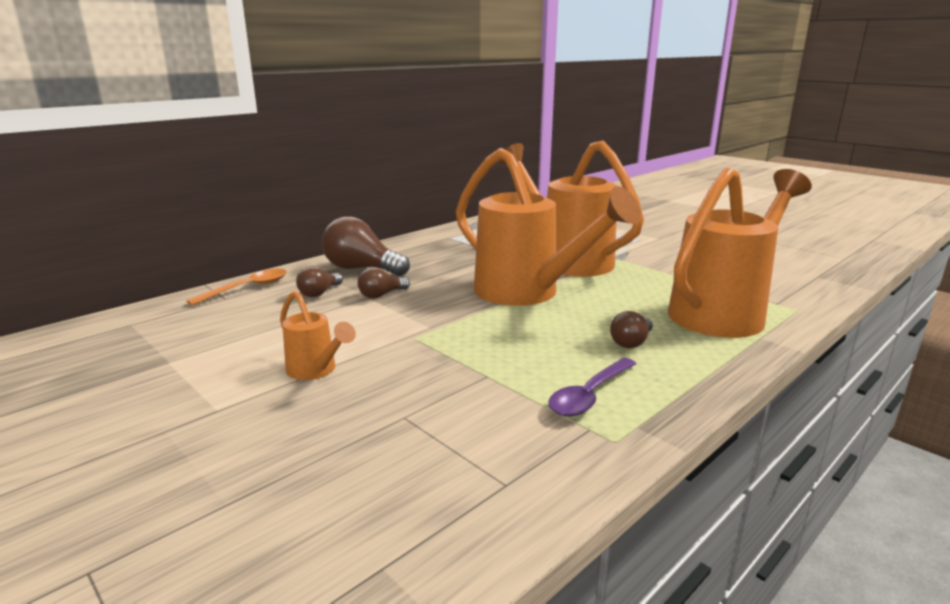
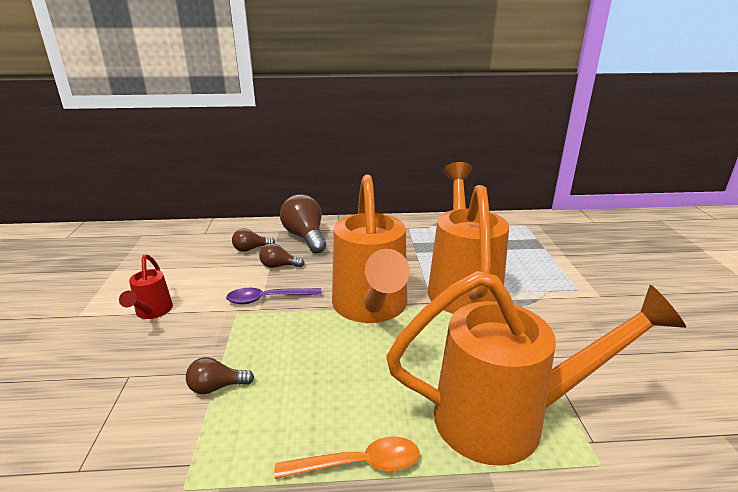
camera: 40 degrees right, 5 degrees up
(247, 288) = (225, 229): orange spoon -> orange spoon (358, 464)
(316, 371) = (152, 312): orange watering can -> red watering can
(590, 395) = (242, 434): purple spoon -> purple spoon (268, 299)
(631, 342) = (360, 402): brown light bulb -> brown light bulb (217, 387)

